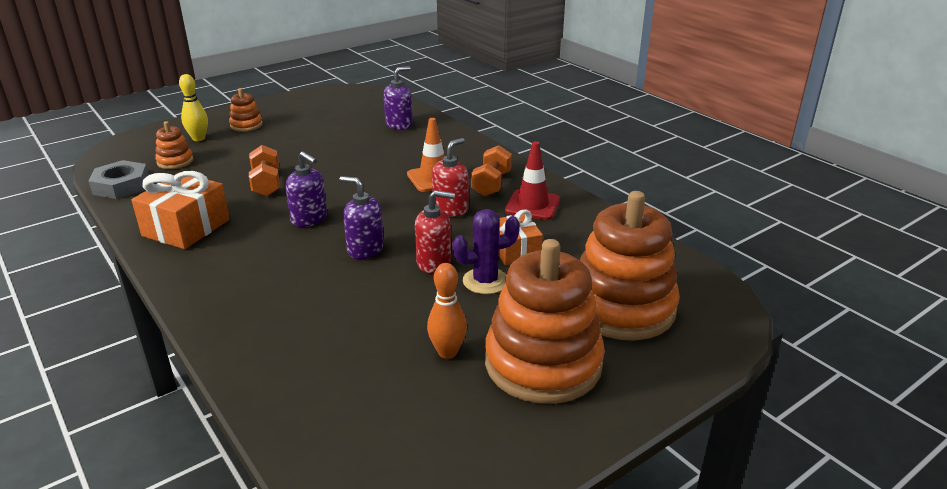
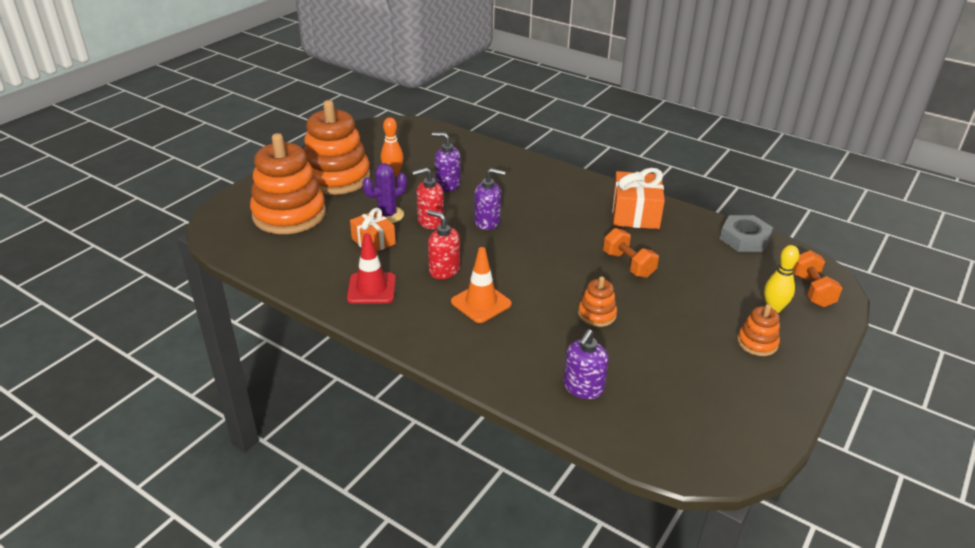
camera: 160 degrees right, 5 degrees up
(175, 161) = (745, 273): orange stacking toy -> orange stacking toy (597, 314)
(309, 219) = (553, 238): purple soap dispenser -> purple soap dispenser (447, 185)
(451, 209) = (444, 270): red soap dispenser -> red soap dispenser turned 105 degrees clockwise
(491, 184) = (420, 307): orange dumbbell -> orange dumbbell (812, 290)

